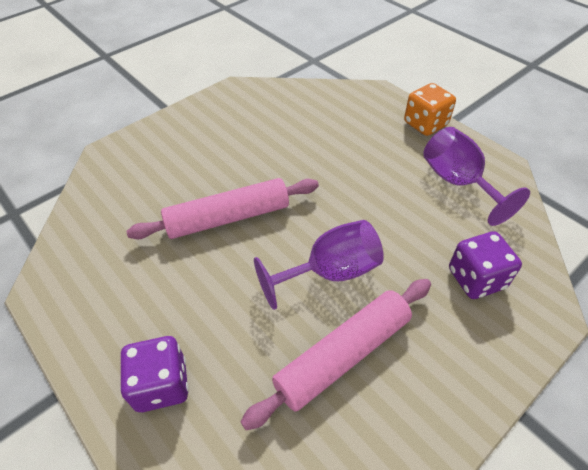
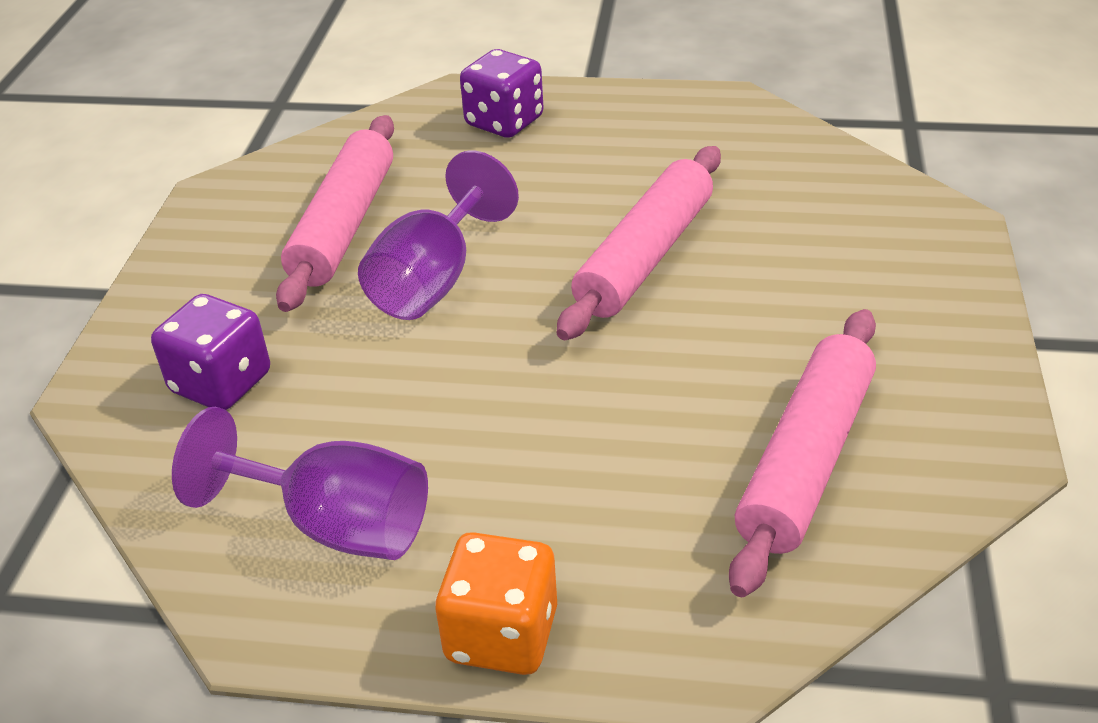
camera: 140 degrees right, 10 degrees down
(286, 115) = (805, 460): none -> pink rolling pin

